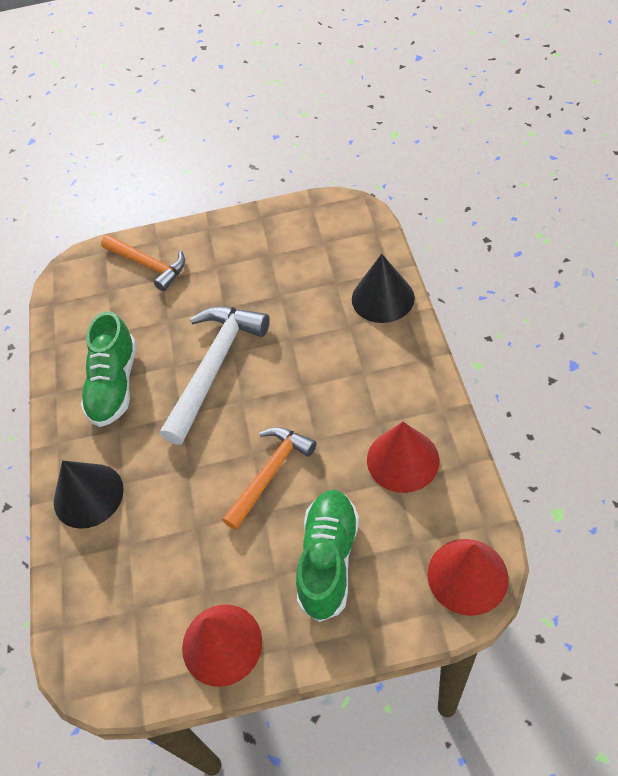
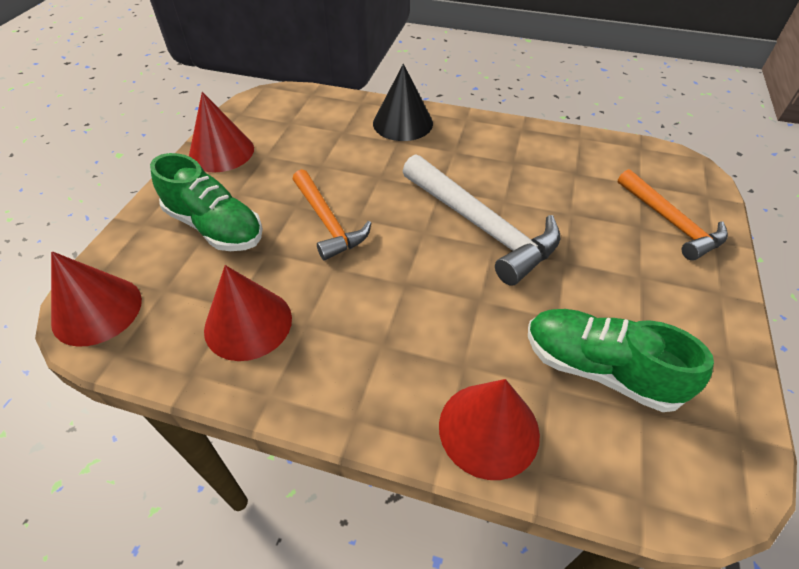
camera: 110 degrees right, 5 degrees down
(114, 385) = (506, 159): green shoe -> green shoe (599, 369)
(148, 265) = (670, 222): orange hammer -> orange hammer turned 90 degrees counterclockwise
(383, 298) = (488, 429): black cone -> red cone

